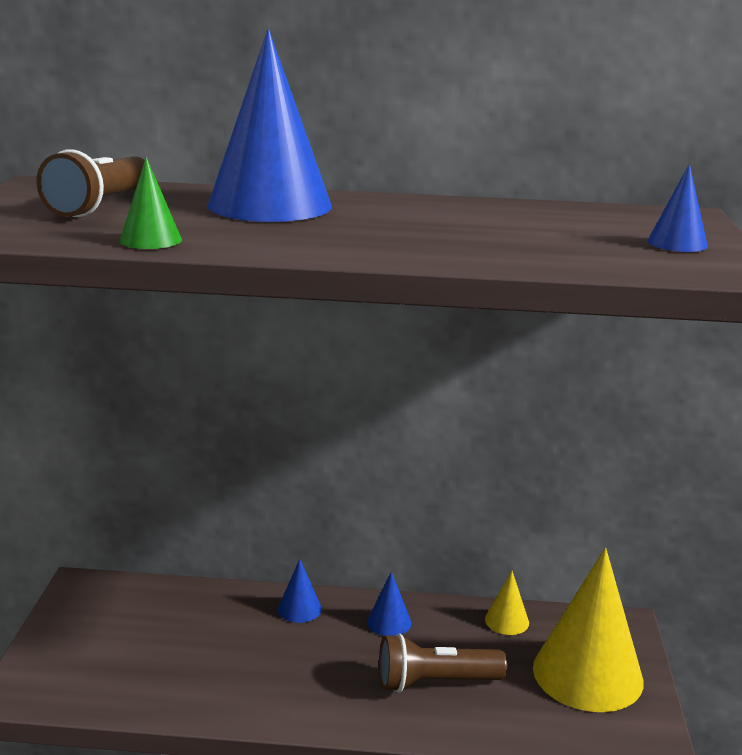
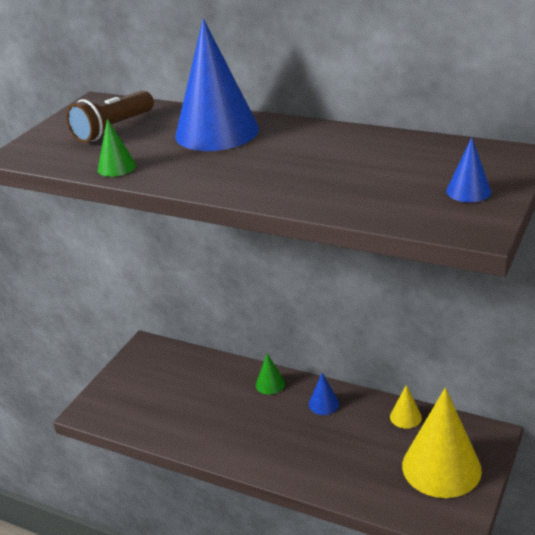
camera: 25 degrees right, 10 degrees up
(299, 609) = (270, 384): blue cone -> green cone
(435, 682) = (332, 453): brown flashlight -> none

